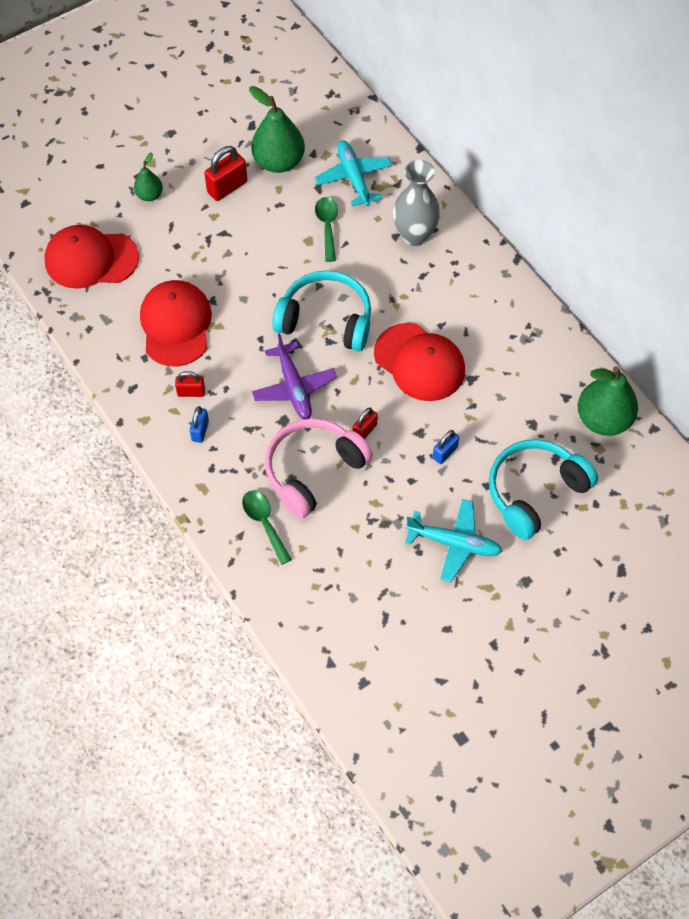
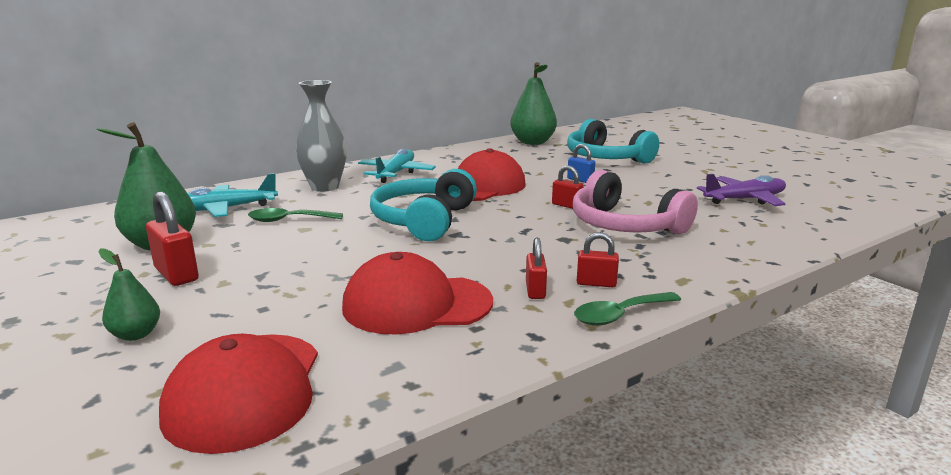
camera: 90 degrees left, 40 degrees down
(200, 430) = (596, 283): blue padlock -> red padlock
(264, 523) = (707, 246): green spoon -> green spoon (620, 315)
(294, 387) = (518, 234): purple plane -> purple plane (745, 199)
(454, 543) = (671, 178): turquoise plane -> turquoise plane (396, 173)

